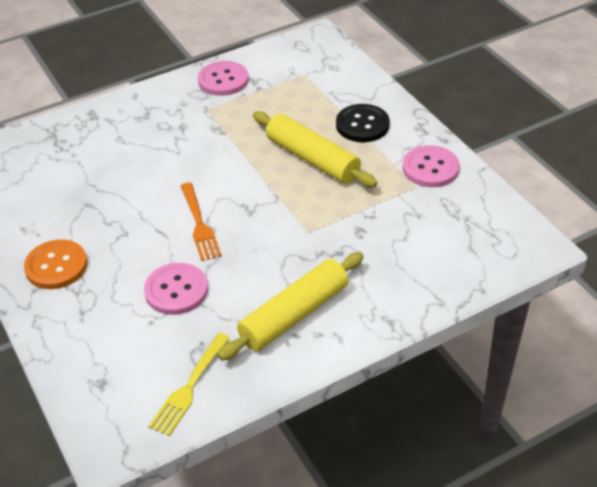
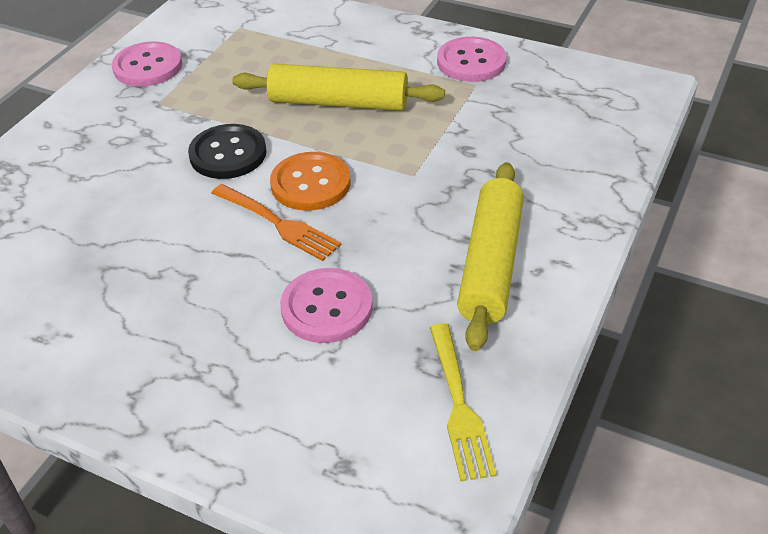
camera: 35 degrees left, 0 degrees up
(56, 266) = (135, 359): orange button -> orange button (310, 184)
(362, 125) = (357, 50): black button -> black button (228, 154)

